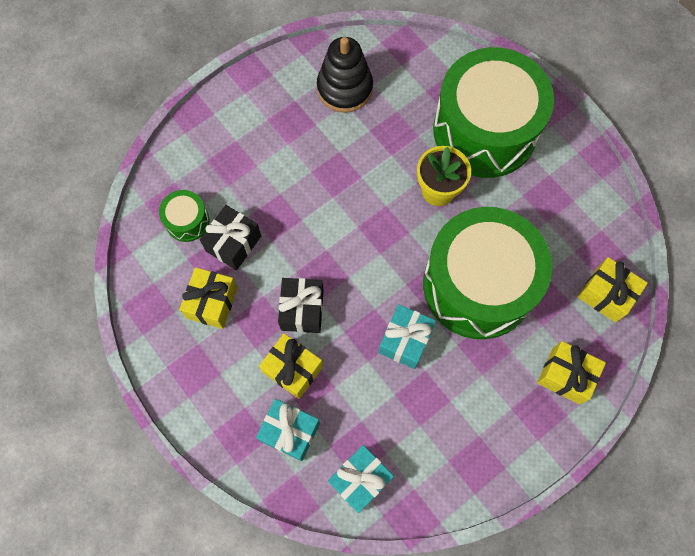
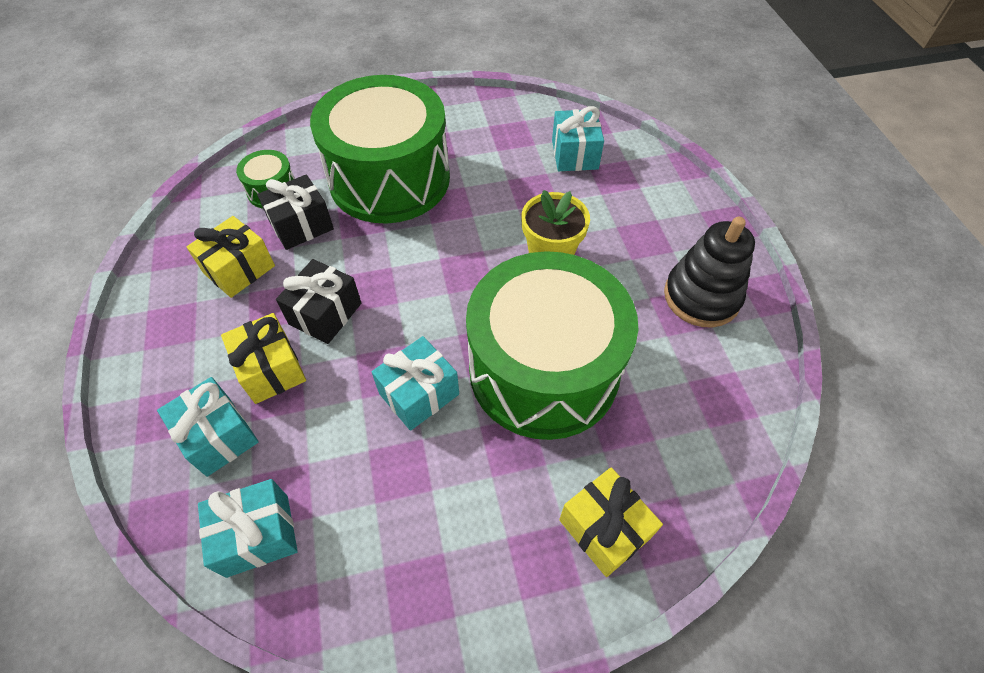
camera: 25 degrees right, 15 degrees down
(344, 88) = (504, 138): black stacking toy -> black stacking toy (701, 297)
(409, 83) = (574, 154): none -> turquoise gift
(485, 130) = (635, 221): green drum -> green drum (389, 179)
(606, 294) = (709, 449): yellow gift -> none

